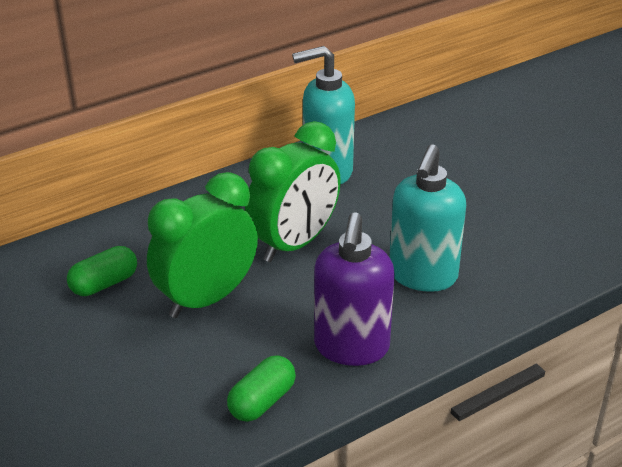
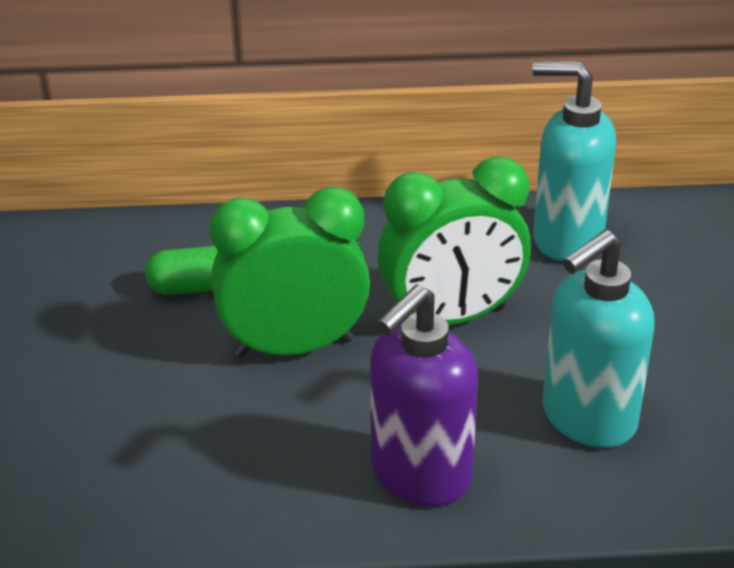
camera: 30 degrees right, 0 degrees up
(262, 401) = (259, 498): green capsule -> none

